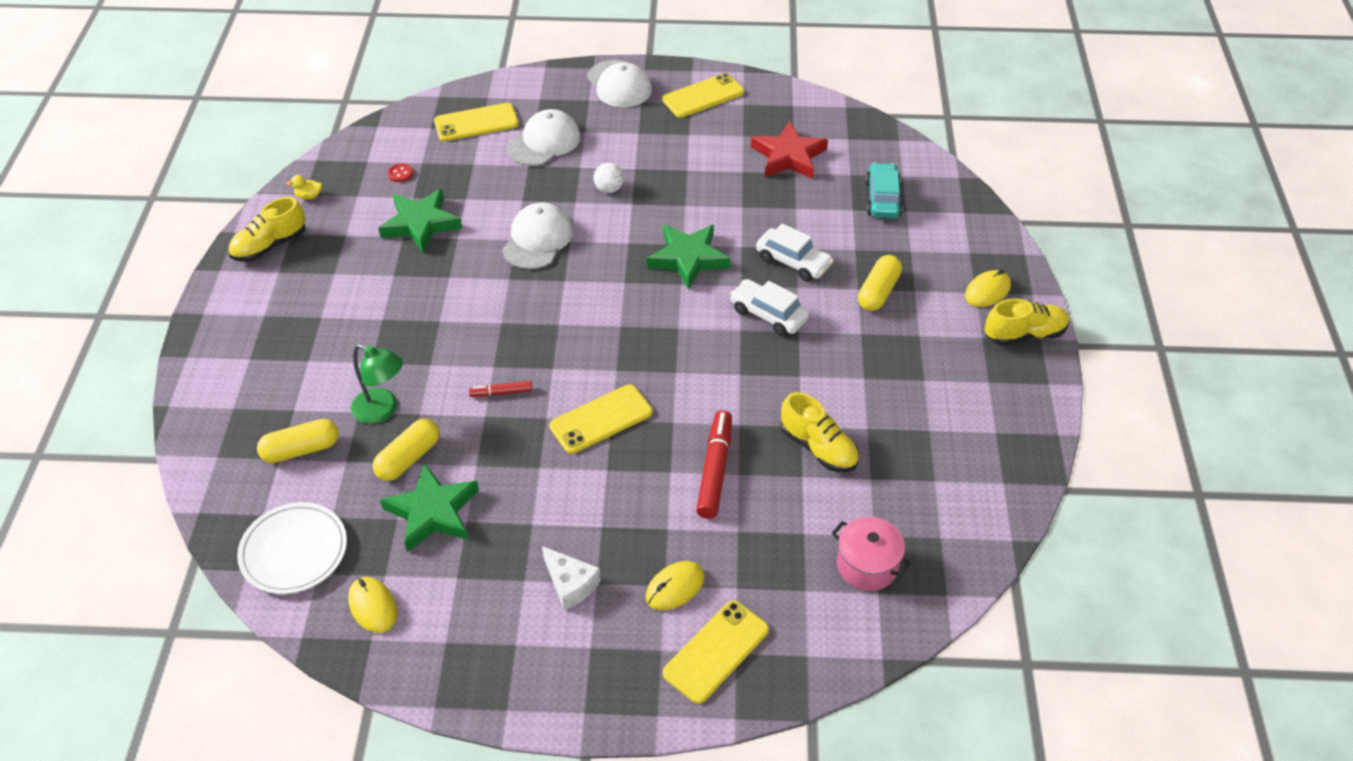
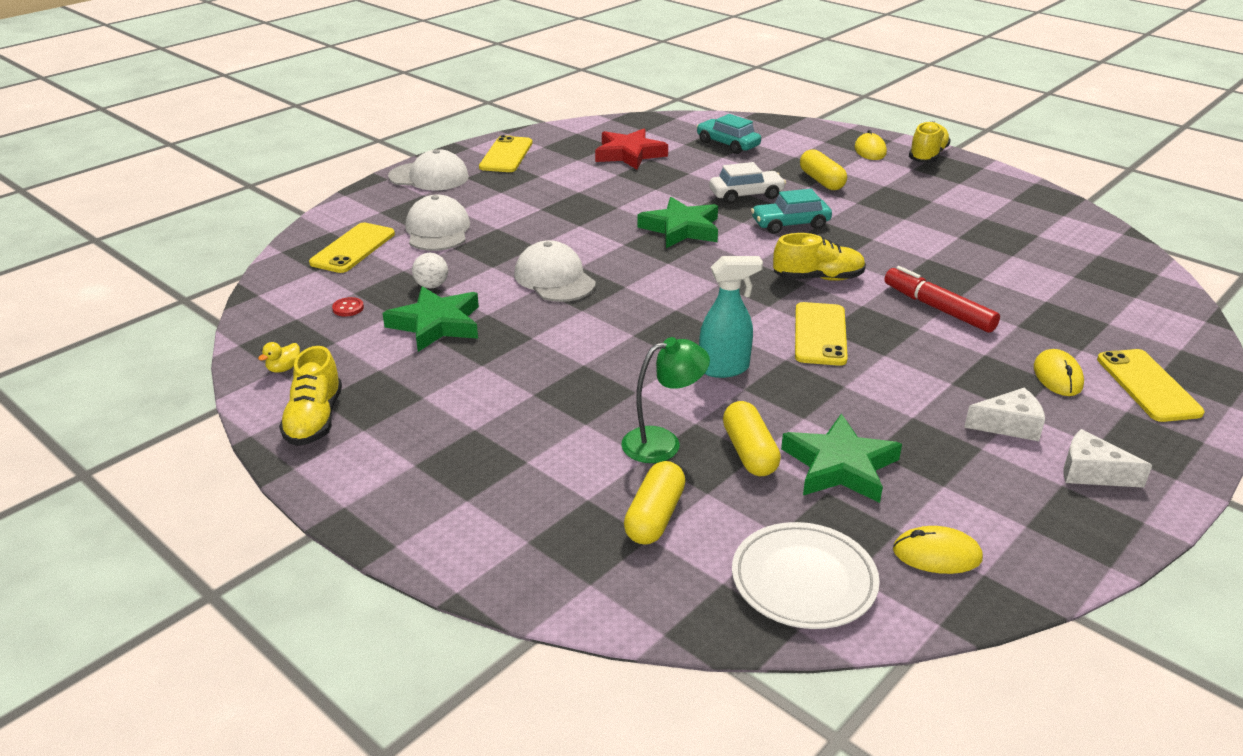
camera: 50 degrees left, 15 degrees down
(501, 393) = (724, 369): red marker -> turquoise spray bottle
(547, 657) = (1091, 472): none -> white cheese
(609, 189) = (546, 227): white ball -> white ball (431, 286)
(768, 314) = (790, 224): white car -> turquoise car
(818, 448) = (959, 261): yellow shoe -> yellow shoe (818, 278)
(867, 565) = (1103, 290): pink pot -> none

